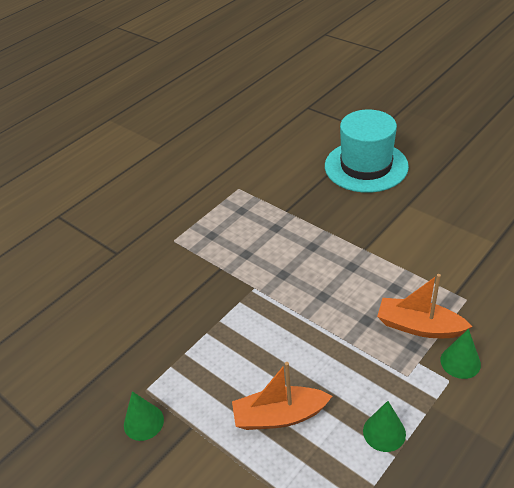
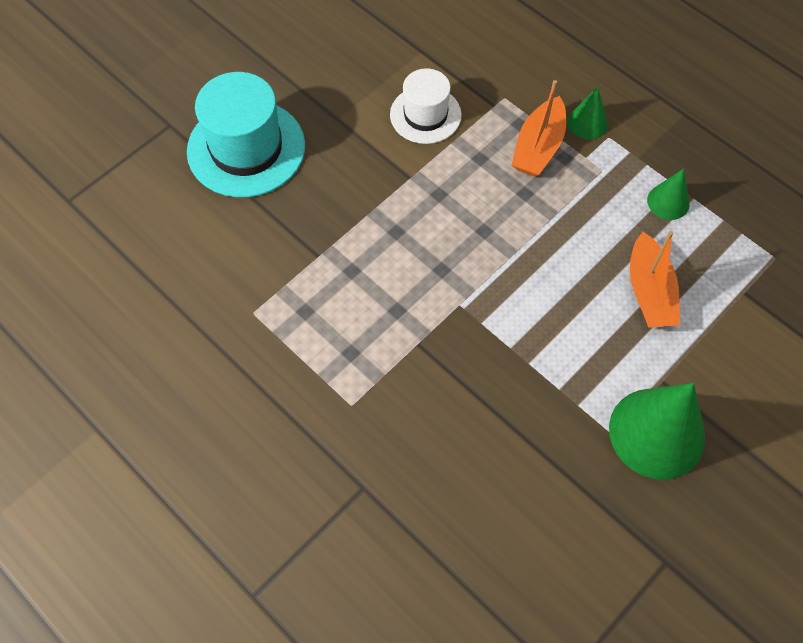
camera: 90 degrees left, 20 degrees up
(143, 422) = (657, 433): green cone -> green cone, size x2.02
(428, 251) = (425, 115): none -> white hat

